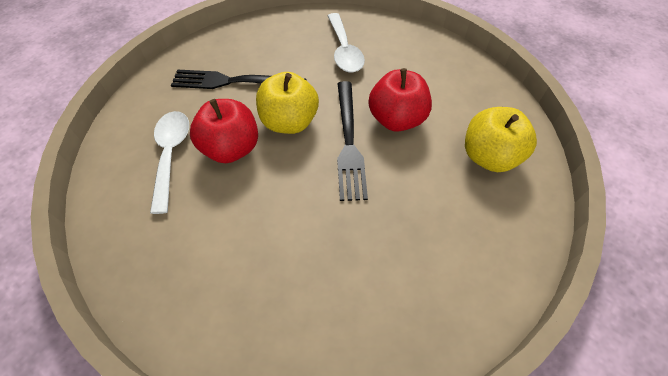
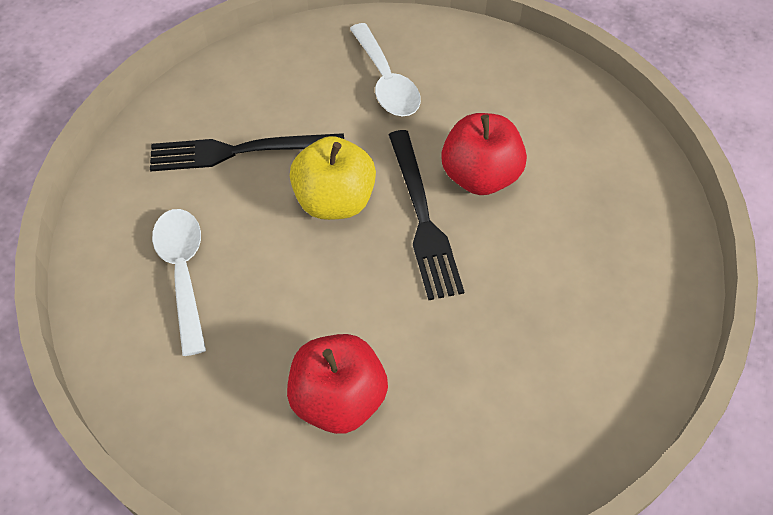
camera: 10 degrees left, 0 degrees up
(231, 148) = (265, 250): red apple -> red apple (338, 399)
(489, 156) = (609, 211): yellow apple -> none

